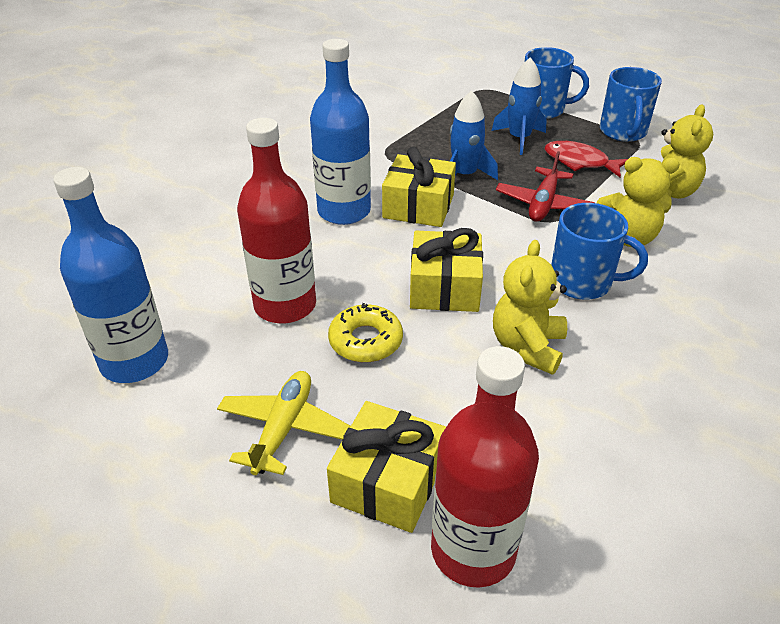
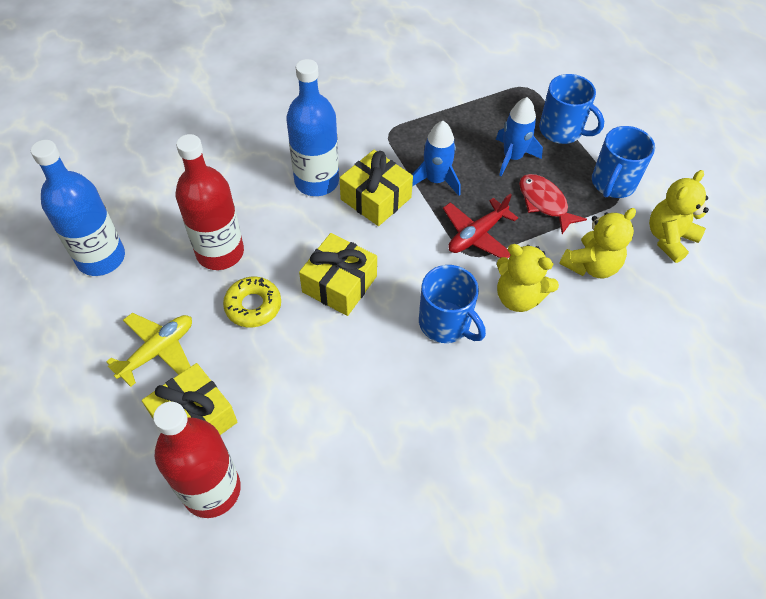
camera: 25 degrees right, 15 degrees up
(527, 347) = (359, 361): yellow teddy bear -> yellow teddy bear (669, 238)

